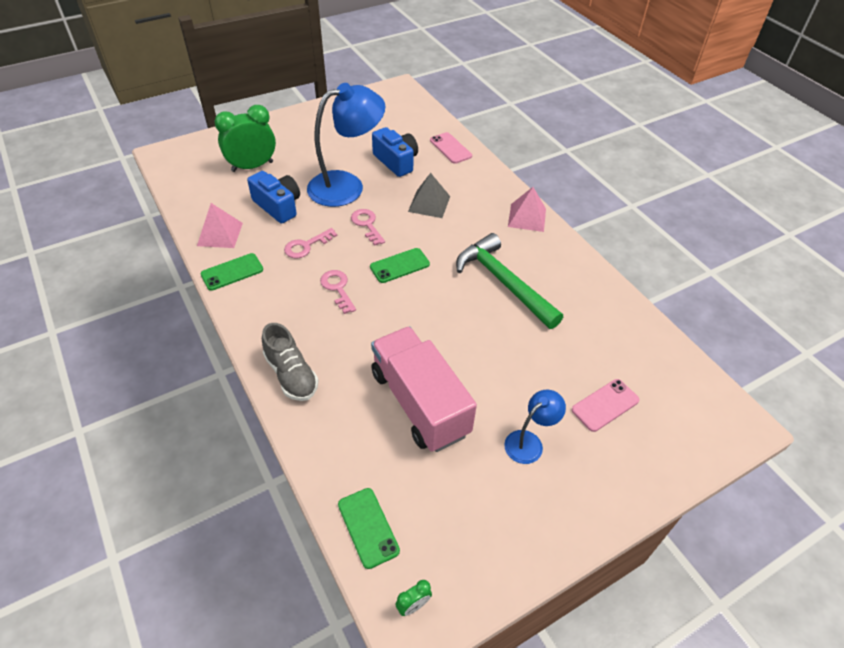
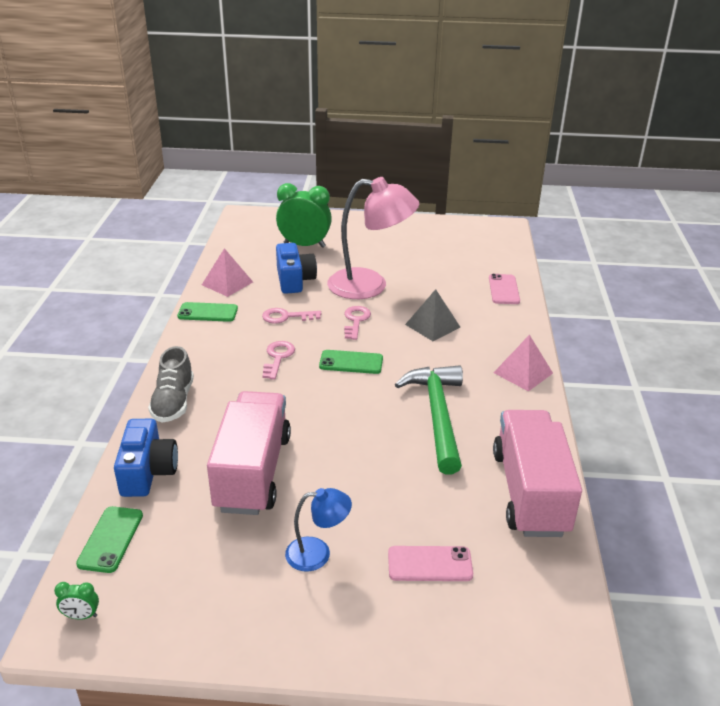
camera: 35 degrees right, 15 degrees down
(347, 186) = (370, 286): blue lamp -> pink lamp
(396, 161) = (437, 283): blue camera -> blue camera (148, 472)
(614, 314) = (530, 492): none -> pink truck

